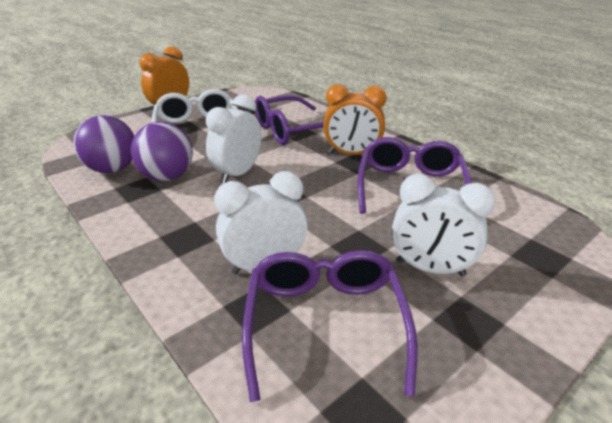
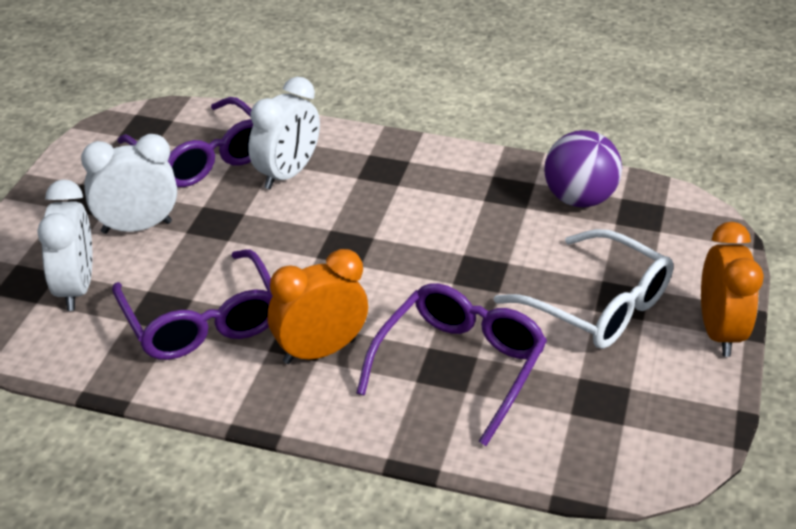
camera: 145 degrees right, 5 degrees up
(167, 177) = (503, 215): purple ball -> none
(238, 174) = (430, 253): white clock -> white clock (75, 288)

